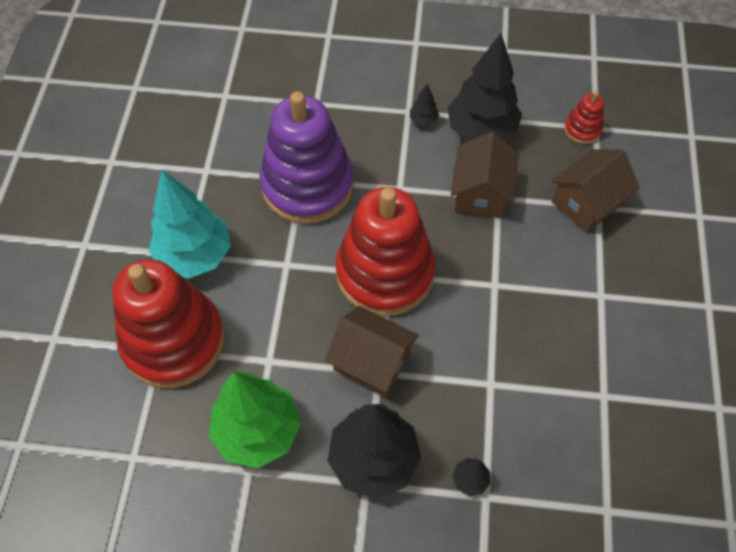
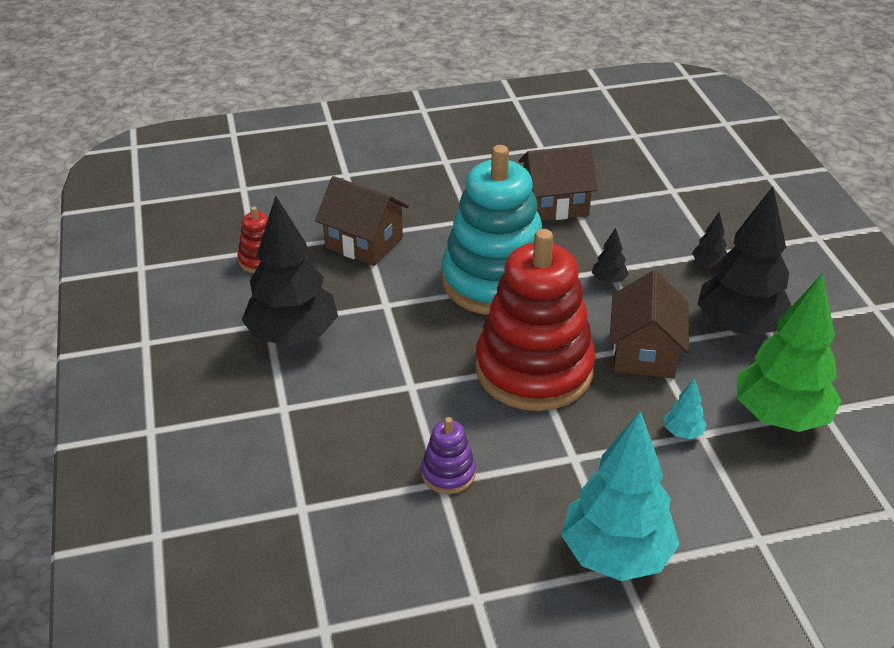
camera: 110 degrees left, 20 degrees down
(174, 341) = (740, 530): red stacking toy -> none
(275, 348) = (682, 432): none -> turquoise tree
(307, 185) = (448, 473): purple stacking toy -> purple stacking toy, size x0.42
(423, 120) = (294, 390): black tree -> black tree (608, 280)
(480, 193) = (387, 319): brown house -> brown house (555, 204)
(503, 284) = (495, 281): none -> turquoise stacking toy

